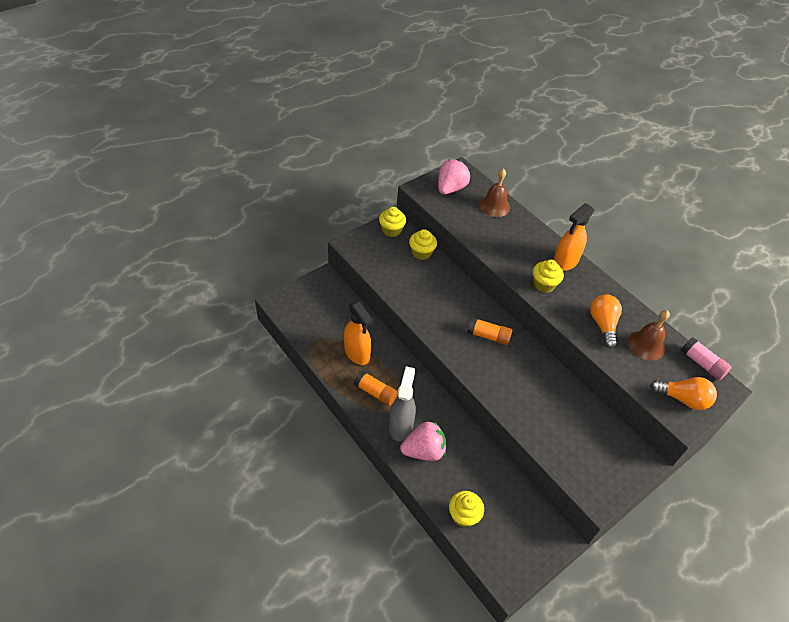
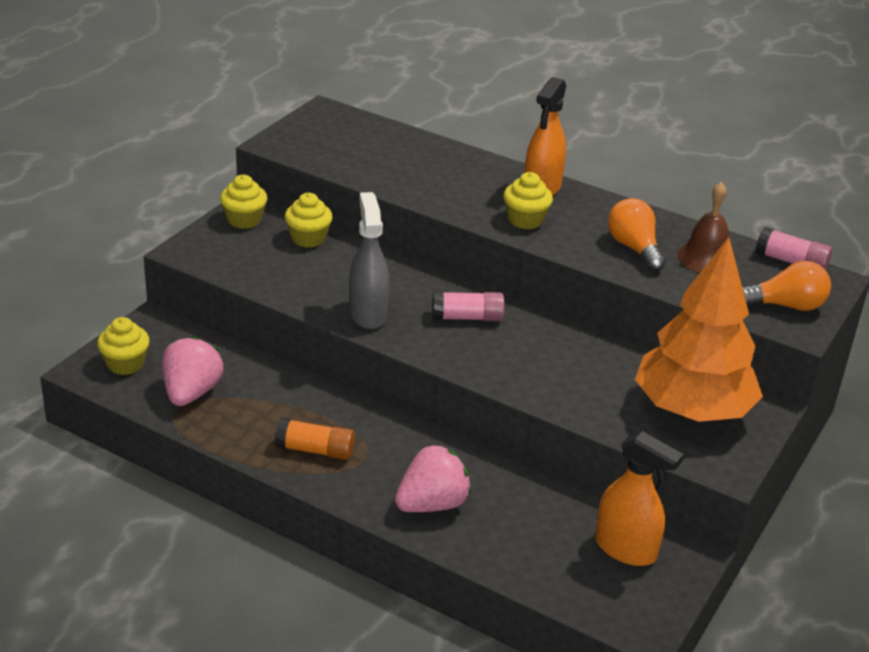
camera: 20 degrees left, 15 degrees down
(357, 353) = (258, 407): orange spray bottle -> orange spray bottle (626, 549)
(401, 426) = (379, 482): grey spray bottle -> grey spray bottle (368, 314)
(450, 188) = (322, 135): pink strawberry -> pink strawberry (191, 393)
(463, 515) = (536, 568): yellow cupcake -> yellow cupcake (125, 364)
(488, 336) = (467, 317): orange glue stick -> pink glue stick
(494, 206) = (401, 144): brown bell -> none
(595, 447) = (692, 410): none -> orange tree

